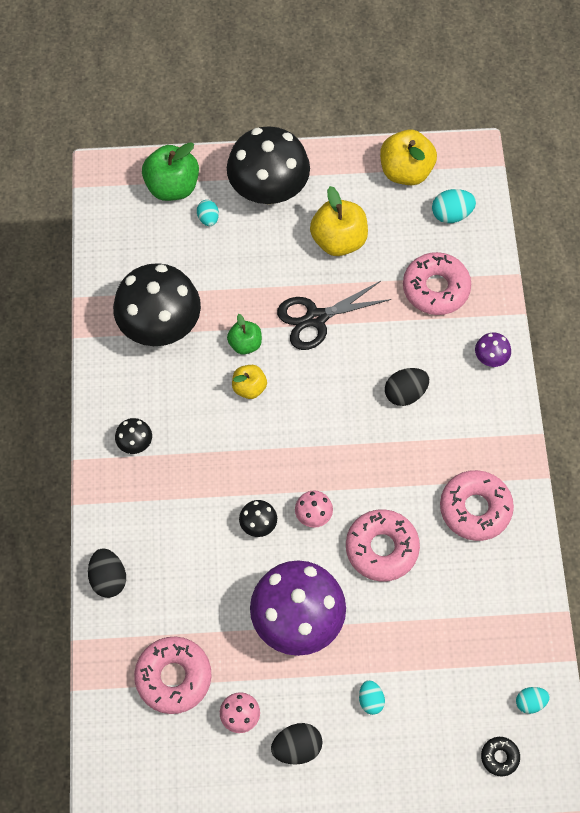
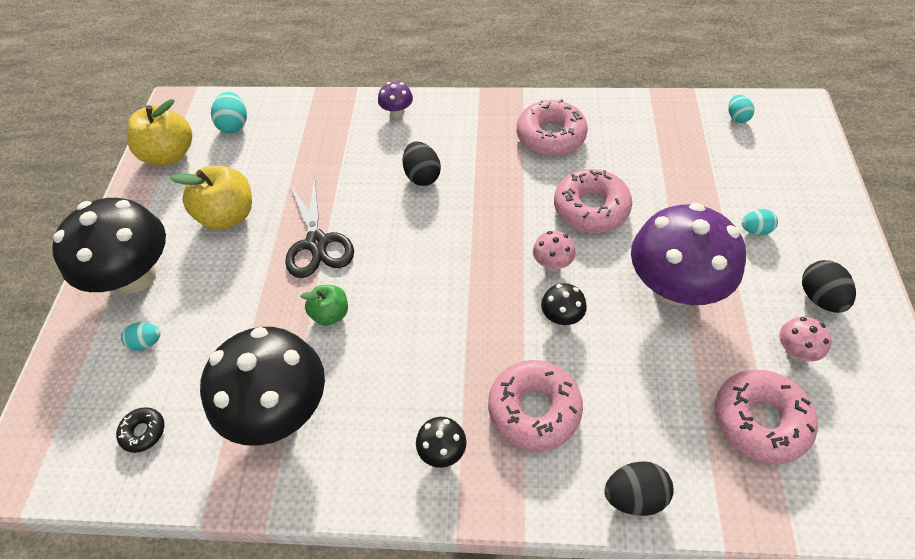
camera: 80 degrees left, 10 degrees down
(172, 187) = (82, 382): green apple -> none
(249, 388) = (388, 313): yellow apple -> none
(436, 288) = (312, 143): pink donut -> pink donut (534, 409)
(499, 757) = (792, 141): black donut -> black donut (143, 432)

